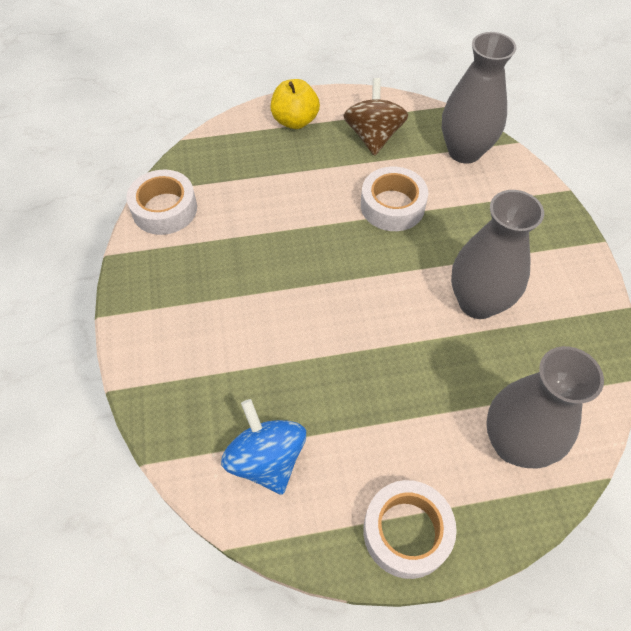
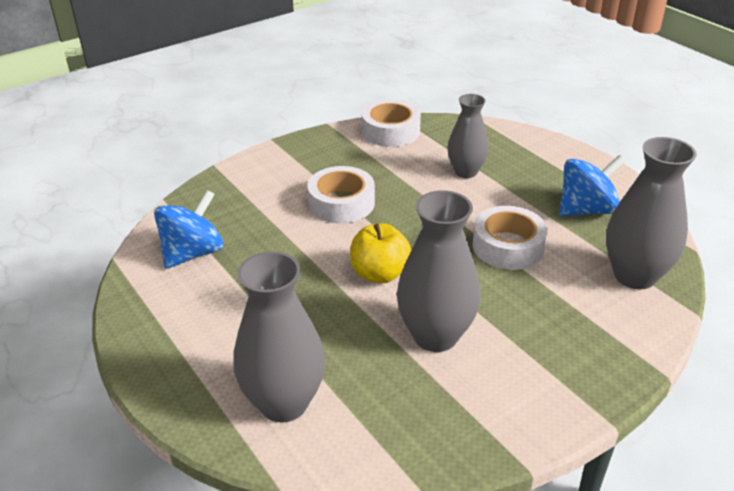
camera: 65 degrees right, 20 degrees down
(272, 184) = (466, 172): none -> grey vase
(295, 121) = (554, 160): yellow apple -> yellow apple (379, 273)
(373, 136) = (586, 210): brown spinning top -> blue spinning top
(406, 532) = (161, 350): white tape -> white tape (341, 203)

